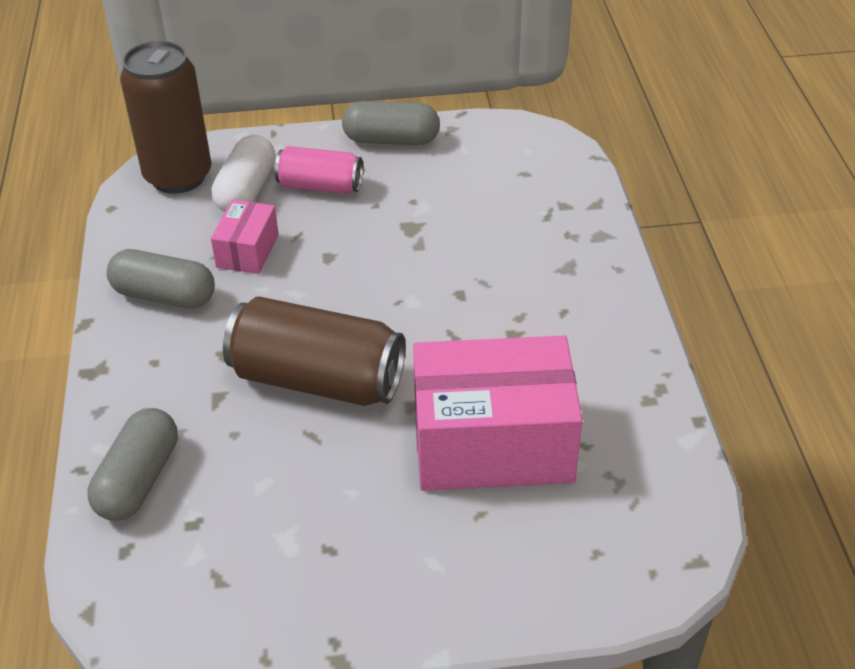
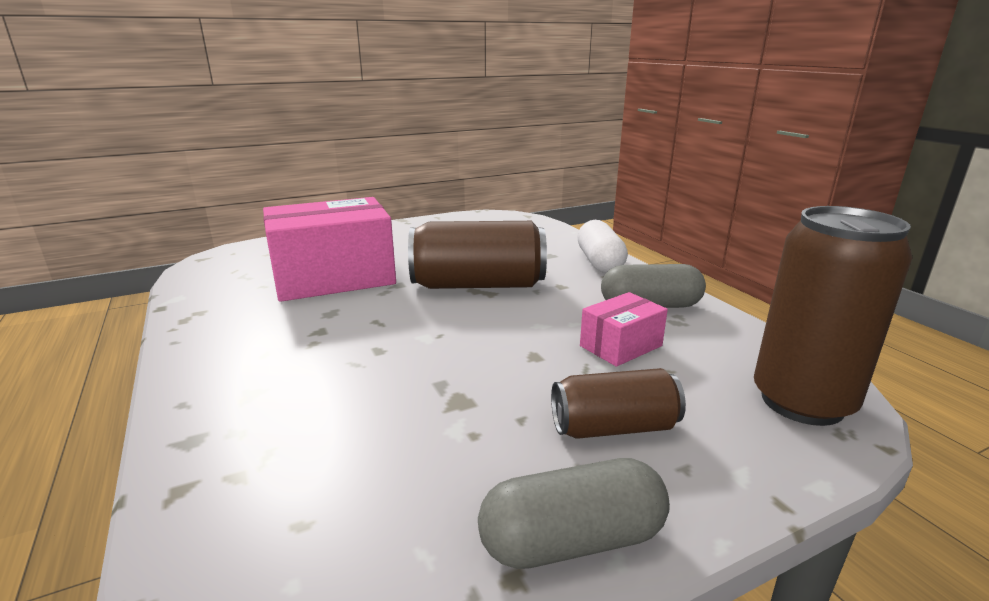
camera: 160 degrees right, 20 degrees down
(138, 480) = (551, 241): grey capsule -> none
(246, 191) = (698, 402): white capsule -> white capsule (600, 262)
(247, 251) = (621, 346): pink box -> pink box turned 60 degrees clockwise
(320, 186) = (614, 427): pink can -> brown can

